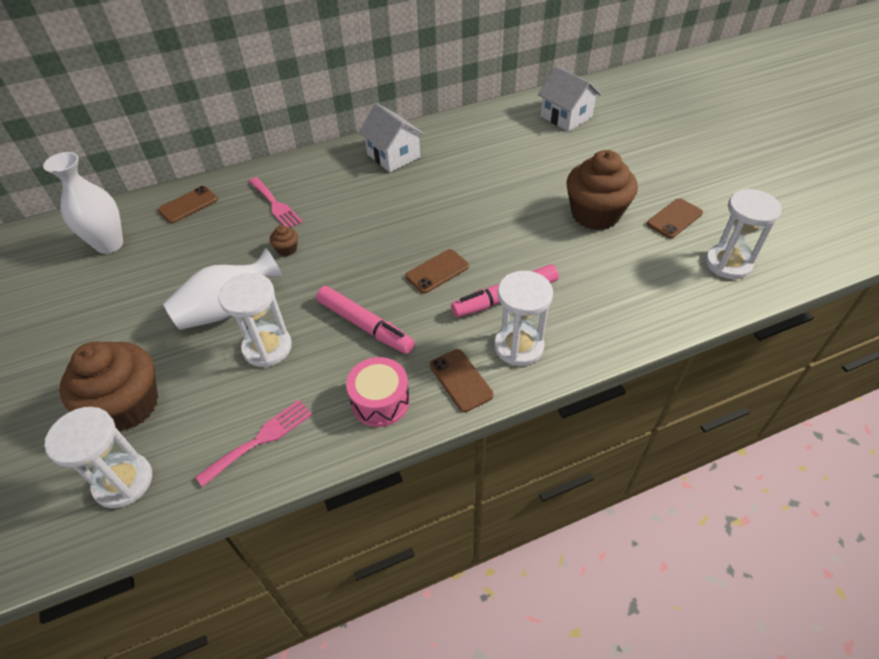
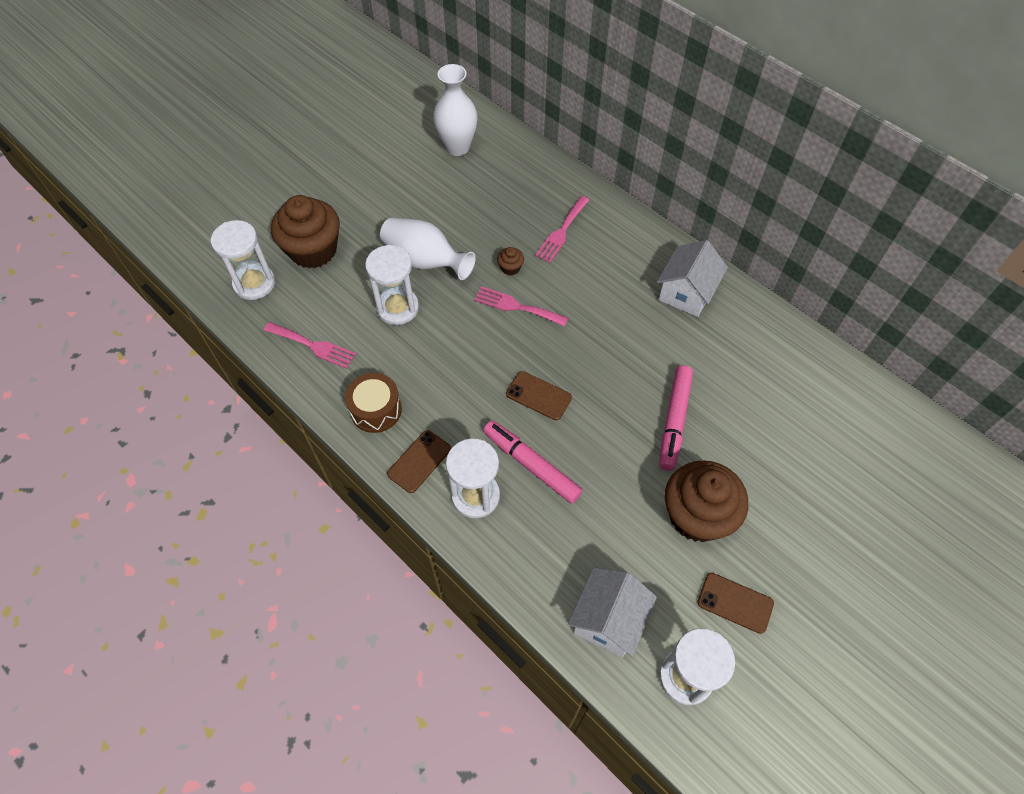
camera: 65 degrees right, 10 degrees up
(188, 205) = (528, 171): brown phone -> none
(333, 258) = (516, 306): none -> pink fork
(365, 325) = (449, 365): pink marker -> pink marker (674, 421)
(380, 401) = (376, 410): pink drum -> brown drum
(566, 117) = (865, 436): white house -> white house (608, 620)

